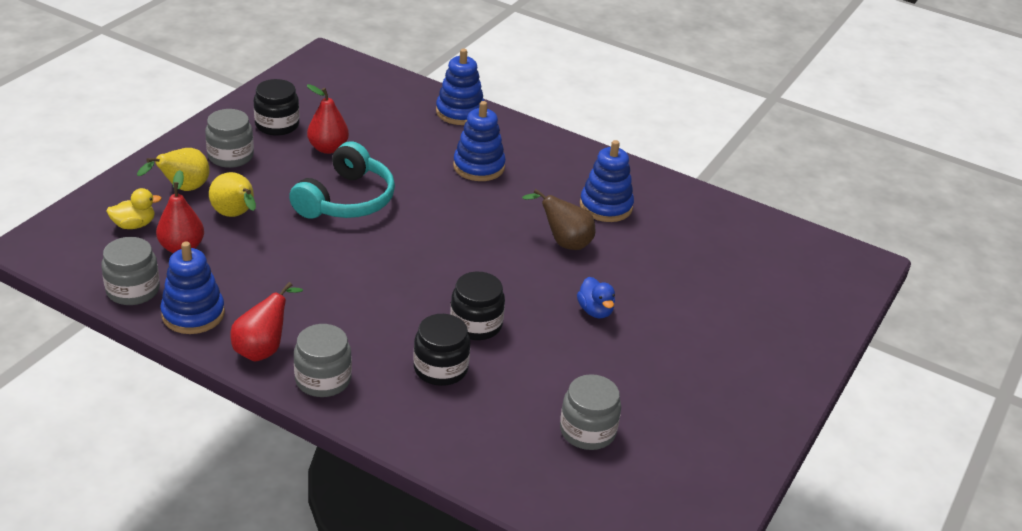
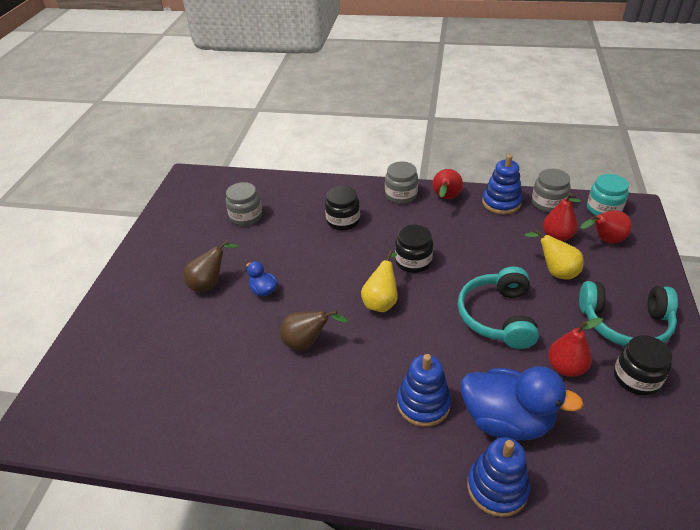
camera: 165 degrees right, 5 degrees up
(75, 257) = (603, 209): none -> turquoise jar
(134, 225) = (604, 240): yellow duck -> red pear
(183, 189) = (615, 279): yellow pear -> yellow pear (381, 302)
(230, 156) = (625, 323): grey jar -> turquoise headphones
(417, 137) = (506, 420): none -> blue duck
(476, 324) = (338, 253): black jar -> black jar (413, 261)
(606, 206) = (285, 401): blue stacking toy -> none
(663, 342) = (210, 284): none -> brown pear

